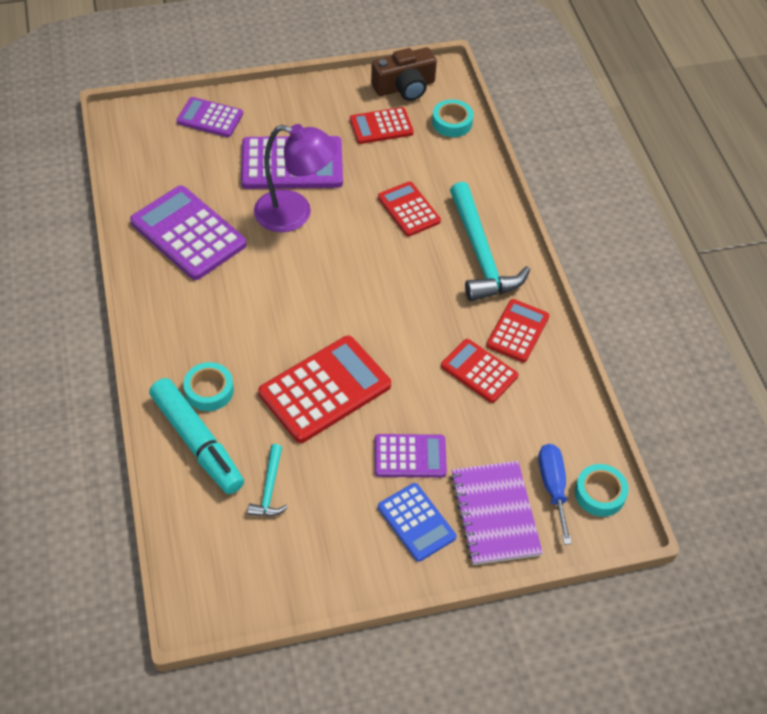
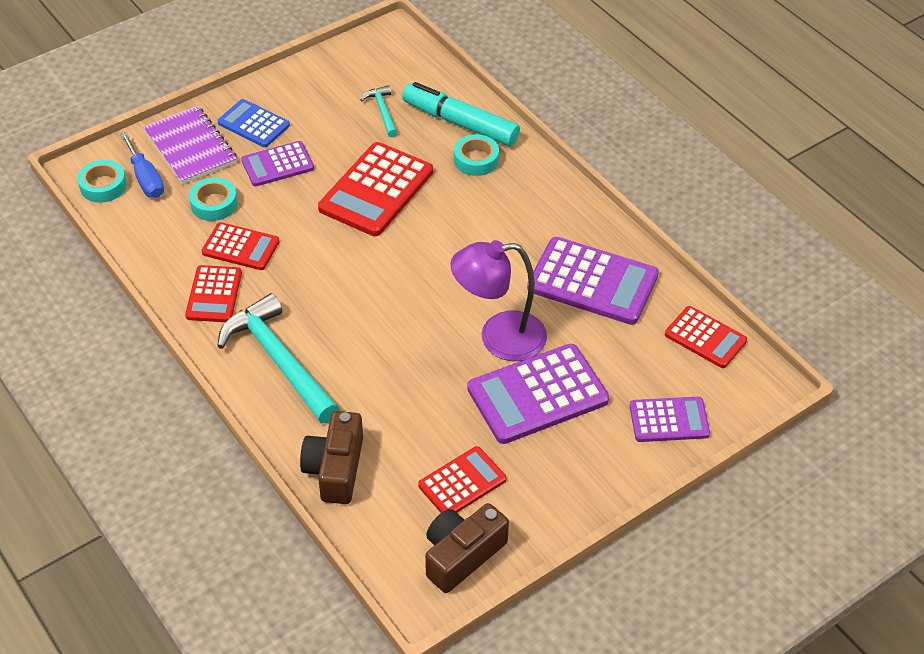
camera: 160 degrees right, 5 degrees down
(408, 209) = (378, 385): red calculator -> red calculator (705, 337)
(452, 122) = (377, 521): turquoise tape -> turquoise tape (214, 204)
(467, 163) = (335, 469): none -> brown camera

